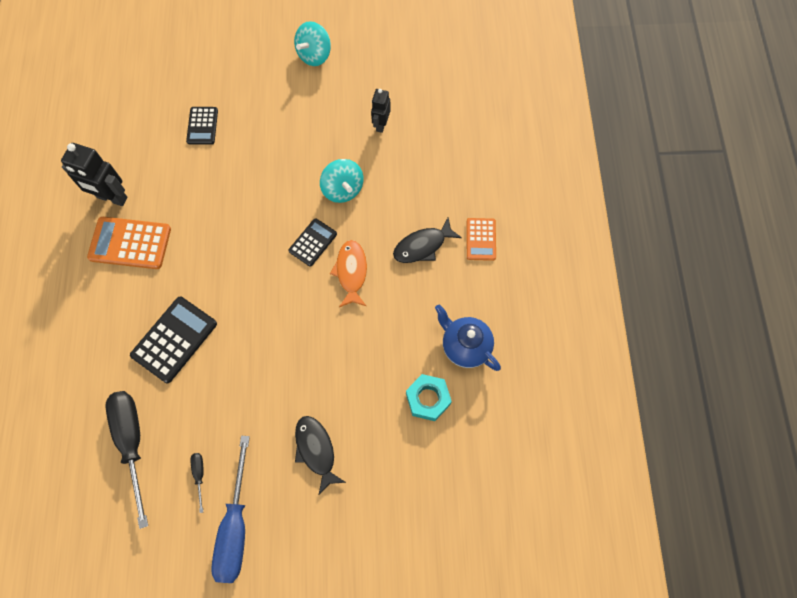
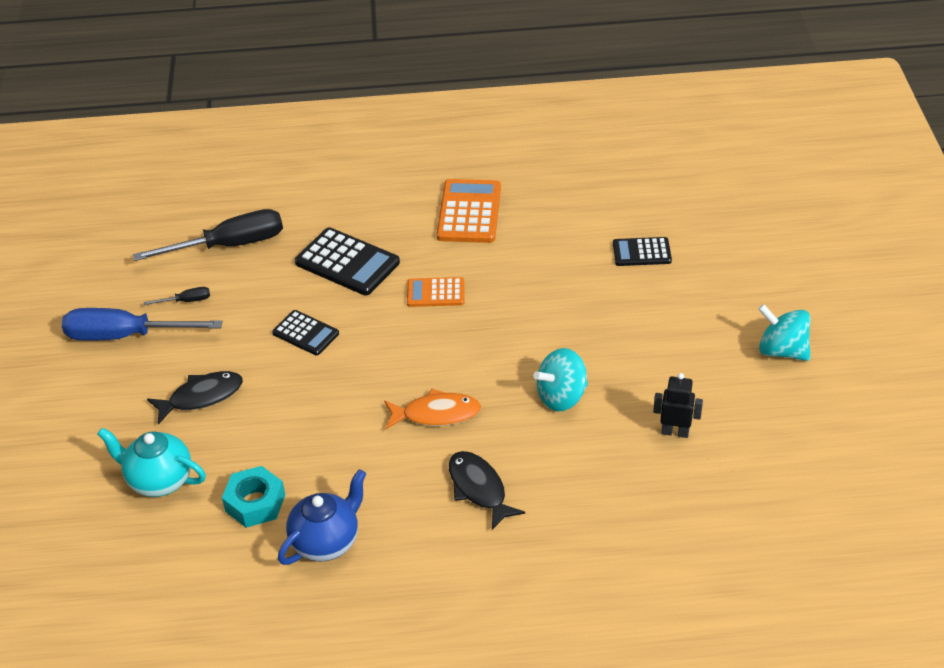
camera: 90 degrees right, 25 degrees down
(112, 198) = (528, 189): black robot -> none
(313, 242) = (478, 372): black calculator -> black calculator (305, 333)
(402, 475) = (159, 480): none -> turquoise teapot
(481, 239) = (493, 557): orange calculator -> orange calculator (435, 293)

